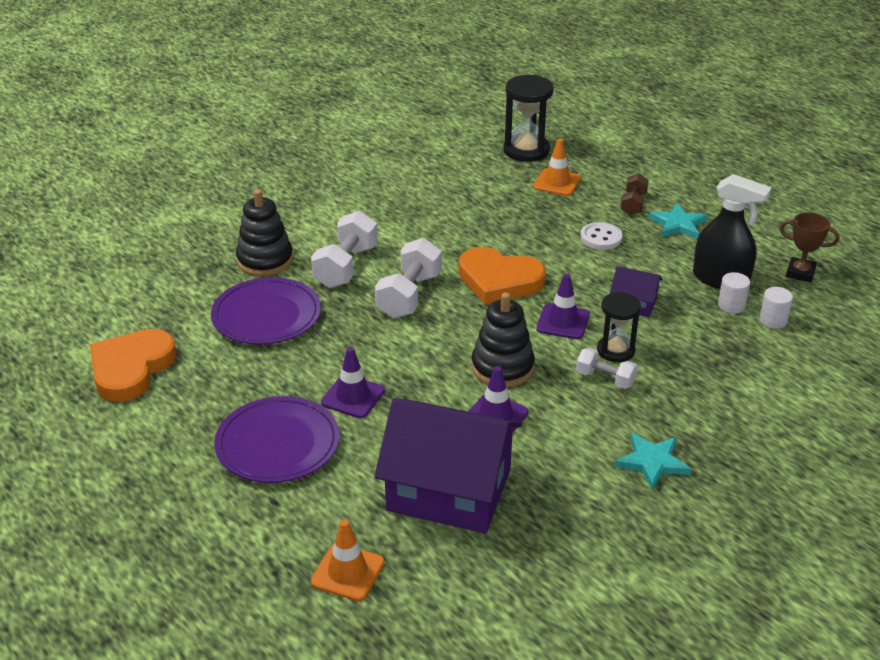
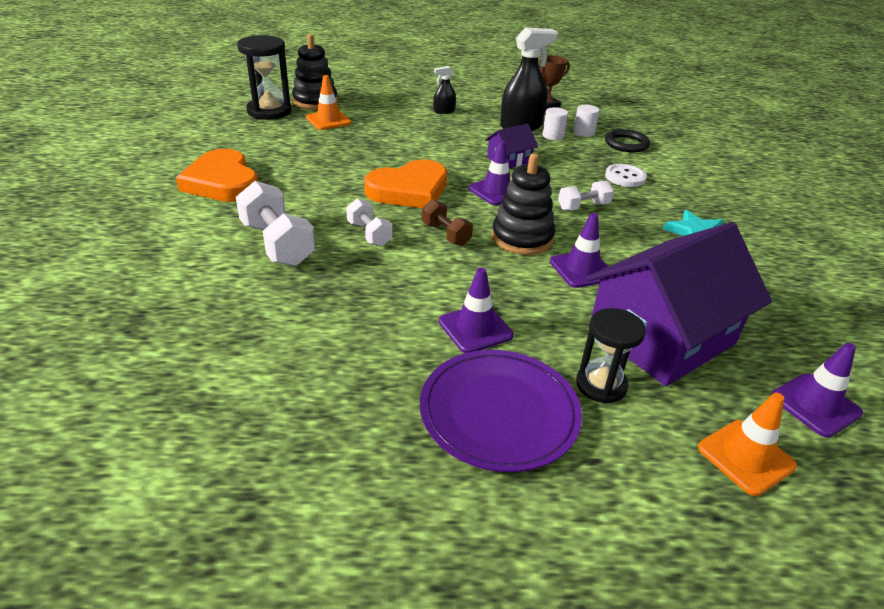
camera: 55 degrees left, 0 degrees up
(131, 368) = (220, 474): orange heart -> orange heart (222, 182)
(265, 260) = (188, 281): black stacking toy -> black stacking toy (315, 101)
(266, 316) = (278, 322): purple plate -> none
(409, 295) = (369, 234): white dumbbell -> white dumbbell, size x0.59
(450, 598) = (815, 405): none -> purple traffic cone
(601, 238) = (418, 136): white button -> white button (625, 177)
(615, 350) = (555, 189): black hourglass -> black hourglass (601, 385)
(633, 204) = (398, 112): brown dumbbell -> brown dumbbell (445, 234)
(678, 224) = (444, 111): turquoise star -> black spray bottle
(791, 356) = (626, 144): none -> black ring

